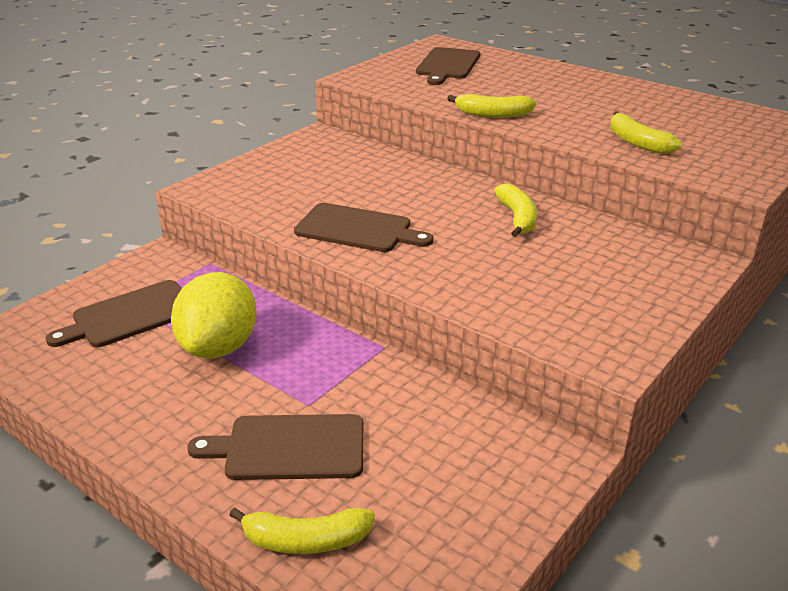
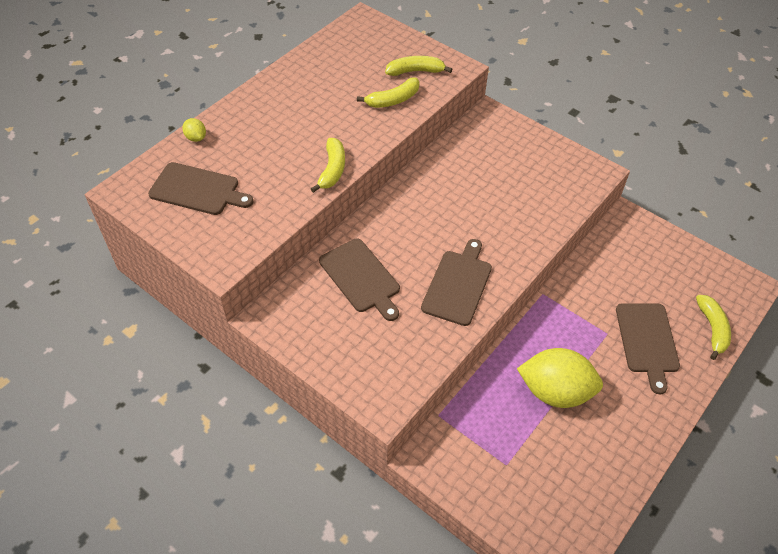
camera: 90 degrees left, 20 degrees up
(130, 315) = (522, 462): brown cutting board -> brown cutting board (361, 278)
(517, 218) = (437, 192): yellow banana -> yellow banana (415, 71)
(521, 61) = (196, 138): none -> yellow lemon

